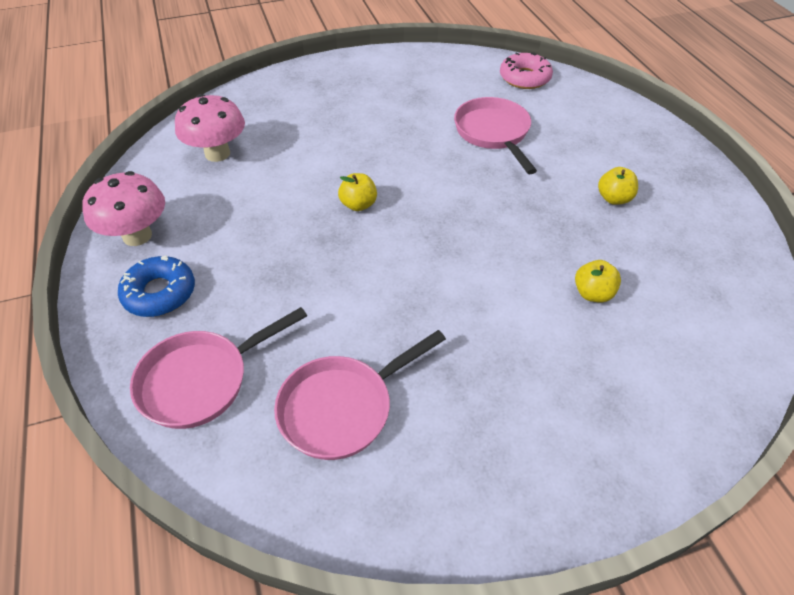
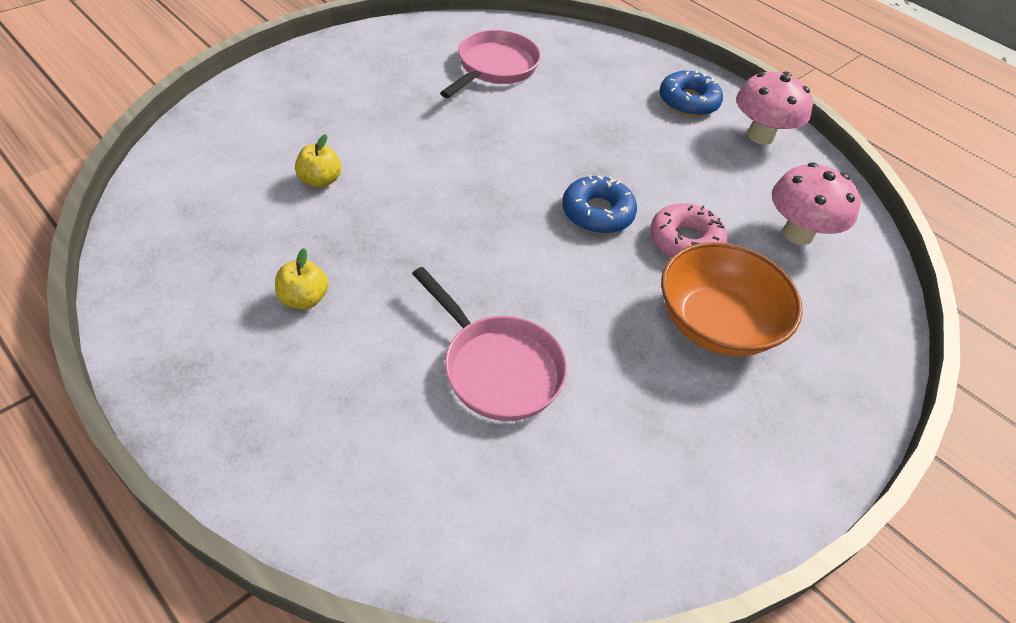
camera: 150 degrees right, 0 degrees up
(201, 380) = (600, 63): pink pan -> none
(338, 121) = (716, 323): none -> orange bowl
(358, 205) = (597, 213): yellow apple -> blue donut
(524, 78) = (498, 537): pink donut -> pink donut (685, 241)

